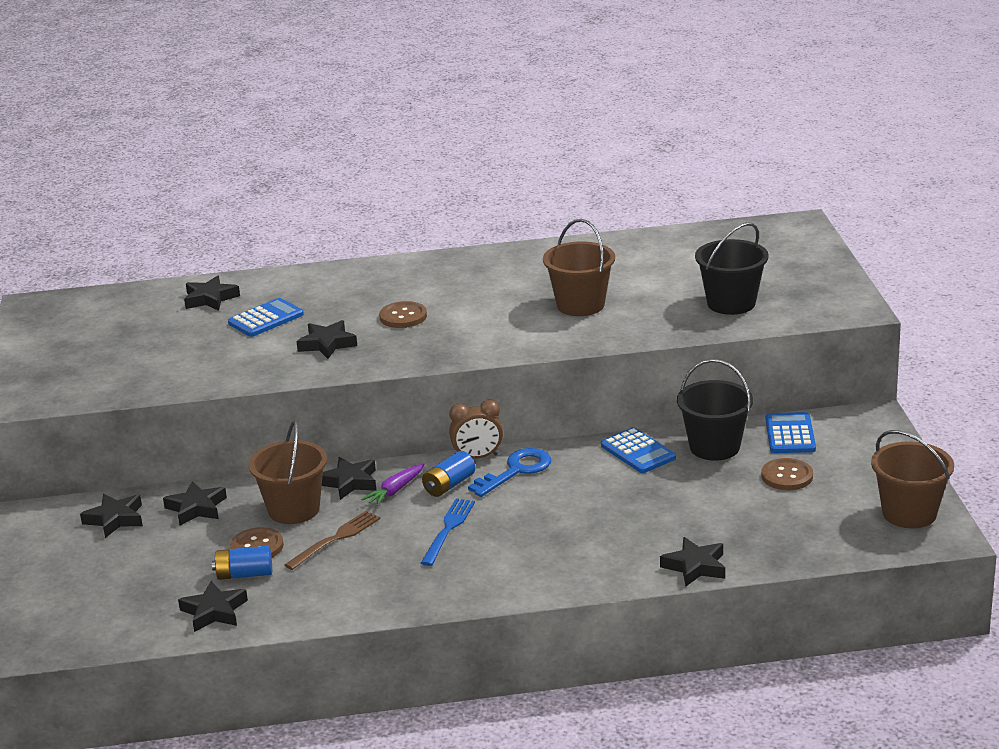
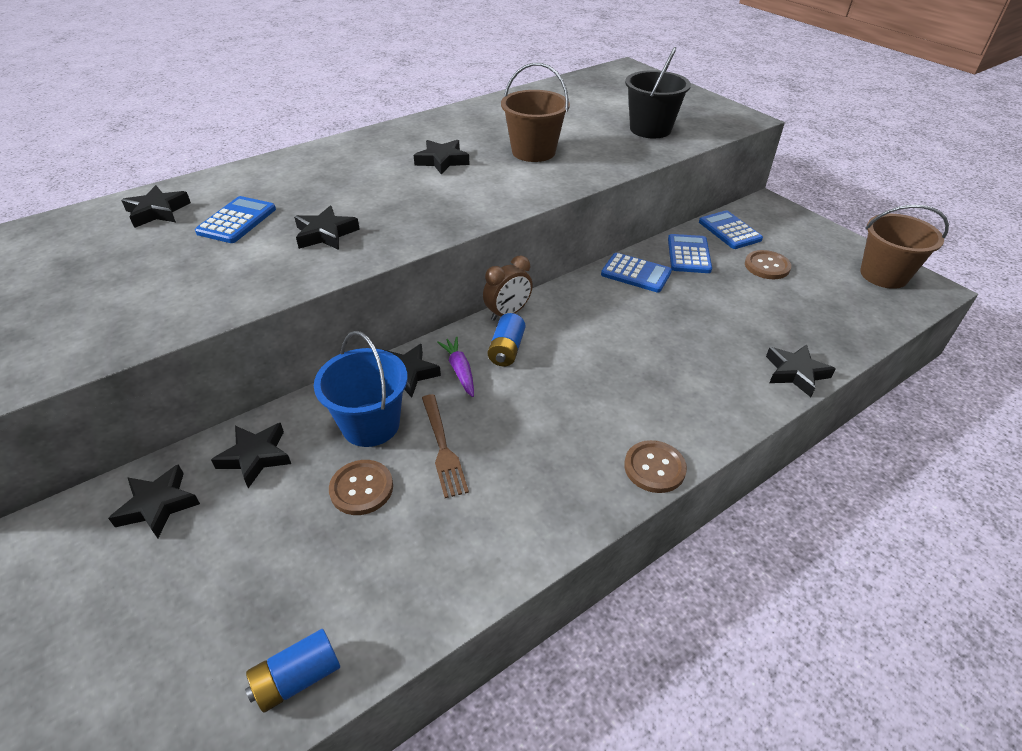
camera: 30 degrees left, 15 degrees up
(214, 611) = (370, 610): black star -> black star (442, 161)
(244, 574) = (372, 534): blue battery -> blue battery (297, 678)
(294, 509) = (370, 424): brown bucket -> blue bucket
(336, 539) = (443, 448): brown fork -> brown fork turned 150 degrees clockwise
(395, 491) = (460, 370): purple carrot -> purple carrot turned 150 degrees clockwise
(403, 316) = (381, 191): brown button -> brown button (654, 468)
(448, 529) = (547, 400): blue fork -> none
(516, 471) = (554, 318): blue key -> none
(714, 447) = (688, 254): black bucket -> blue calculator

